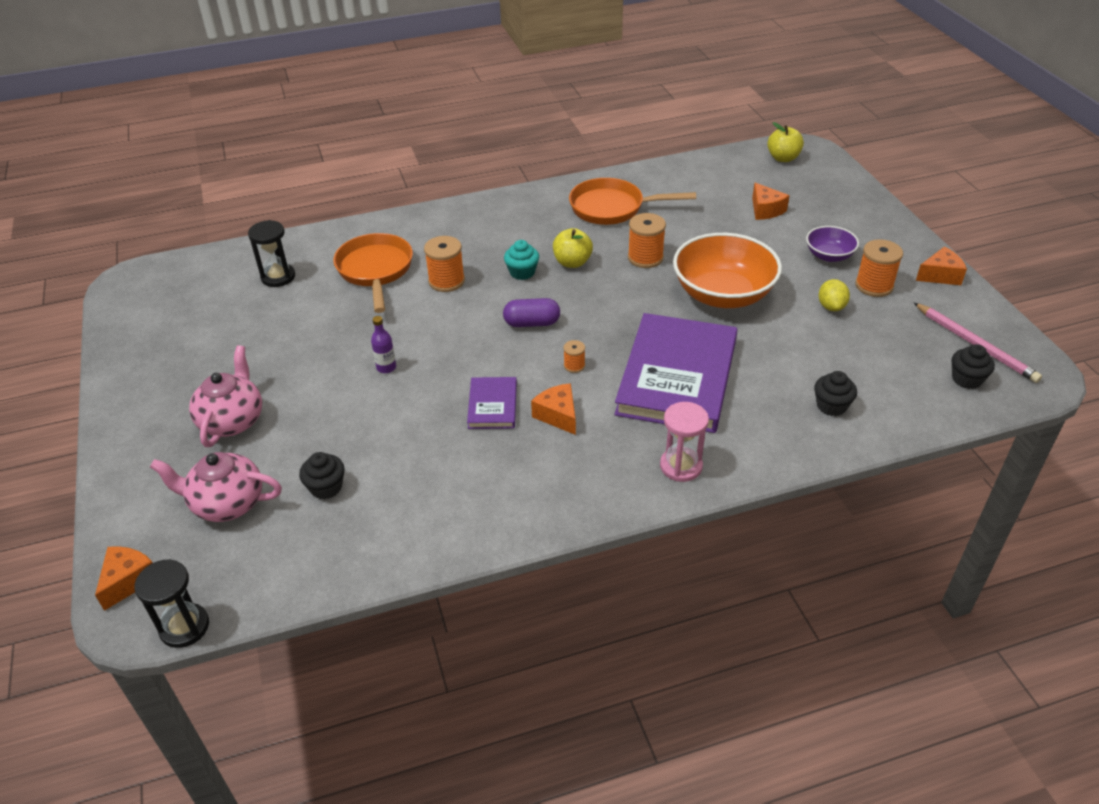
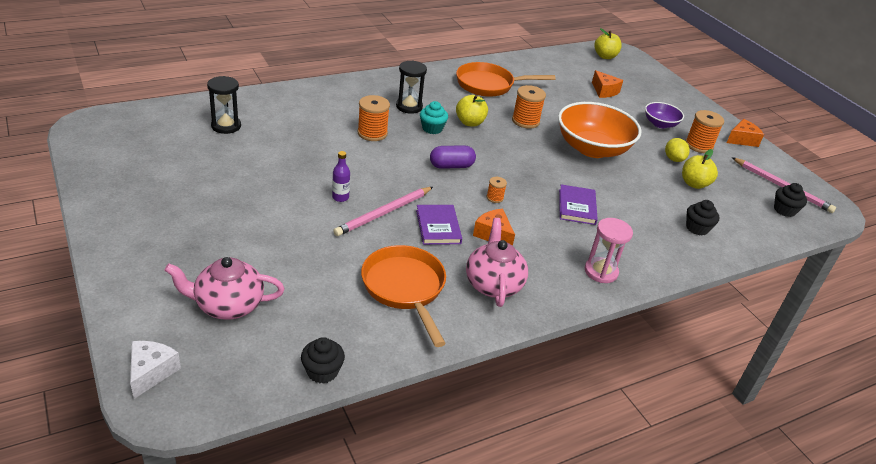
camera: 15 degrees left, 5 degrees down
(128, 581) = (151, 372): orange cheese -> white cheese
(184, 627) = (215, 410): black hourglass -> black hourglass (409, 107)
(232, 420) = (215, 238): pink teapot -> pink teapot (493, 284)
(326, 487) = (314, 291): black cupcake -> black cupcake (322, 371)
(375, 270) = (310, 123): orange pan -> orange pan (405, 288)
(432, 388) = (384, 213): none -> pink pencil
(677, 377) = (577, 207): purple book -> purple book, size x0.46
(848, 342) = (694, 184): none -> yellow apple

